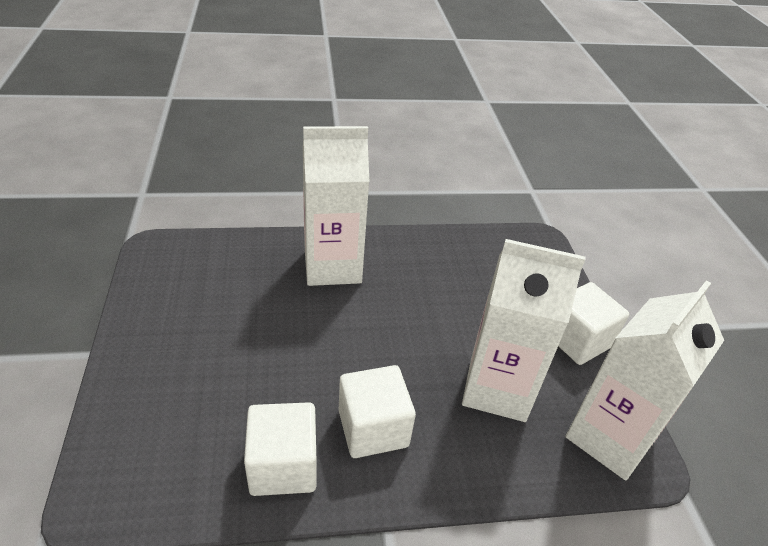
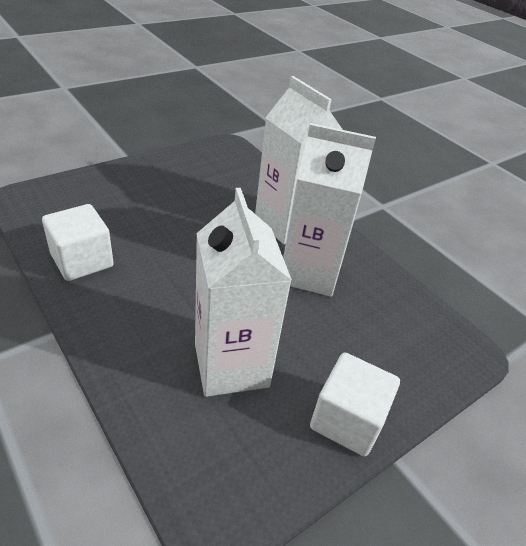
camera: 60 degrees right, 0 degrees up
(373, 428) = (139, 295): white cube -> none
(610, 437) = (229, 479): white carton -> white carton (310, 273)

